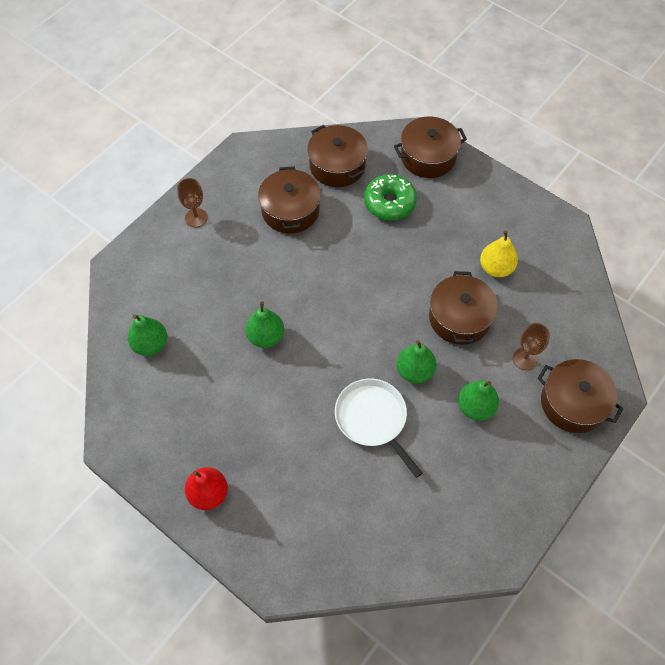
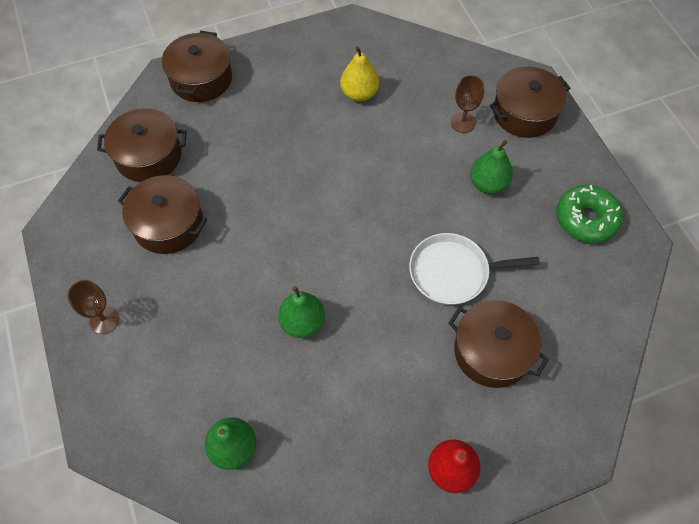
camera: 60 degrees left, 0 degrees up
(389, 203) = (228, 135): green donut -> green donut (586, 219)
(414, 371) = (423, 212): green pear -> none
(459, 318) = (391, 148): brown pot -> brown pot (492, 351)

